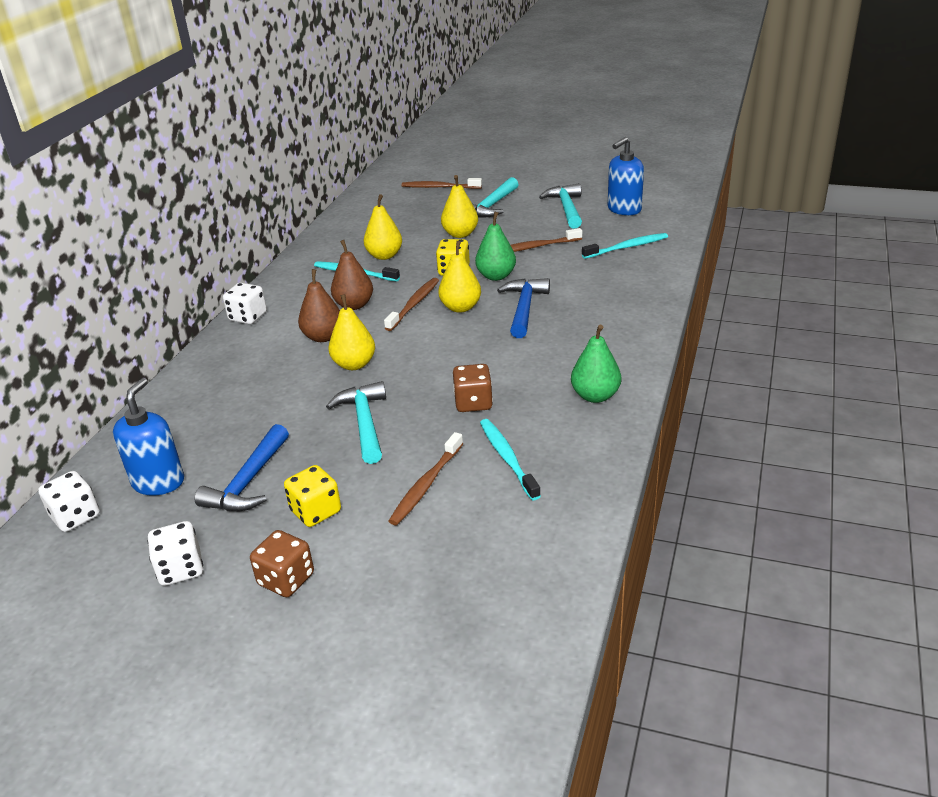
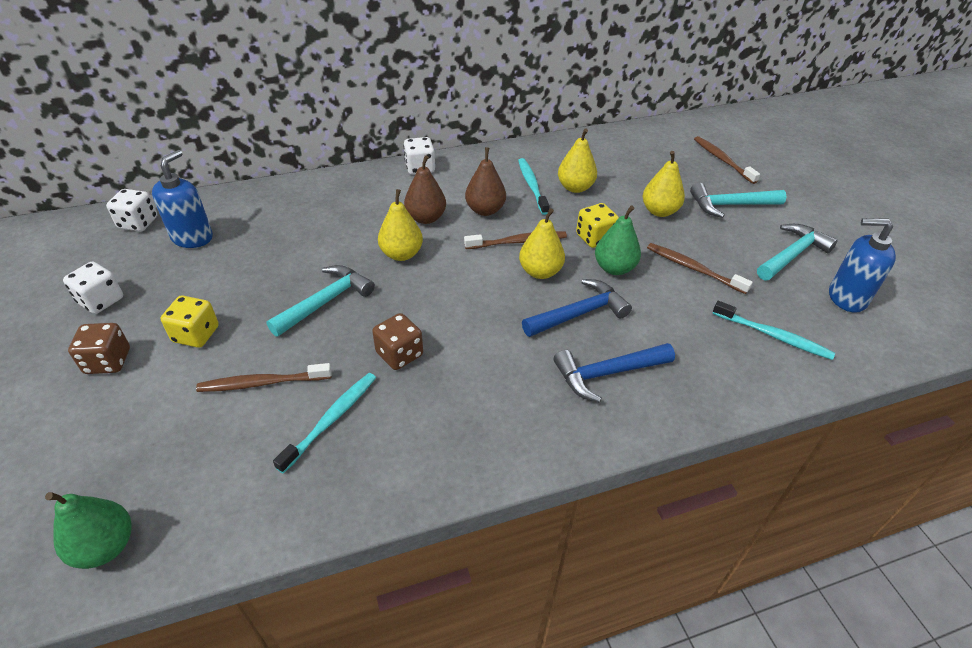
camera: 50 degrees right, 10 degrees up
(158, 482) = (192, 237): blue soap dispenser -> blue soap dispenser turned 45 degrees counterclockwise
(248, 482) = (214, 280): blue hammer -> blue hammer (607, 373)
(595, 396) = (475, 439): green pear -> green pear (105, 546)

